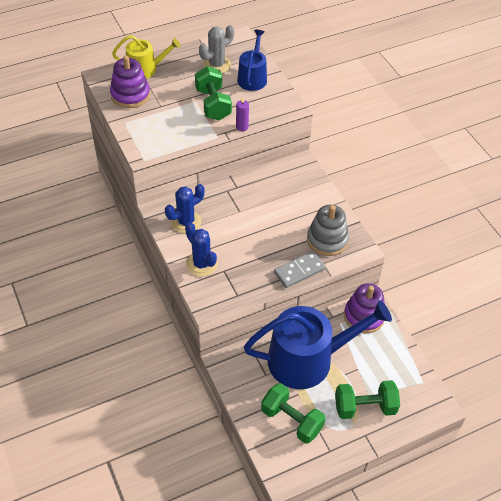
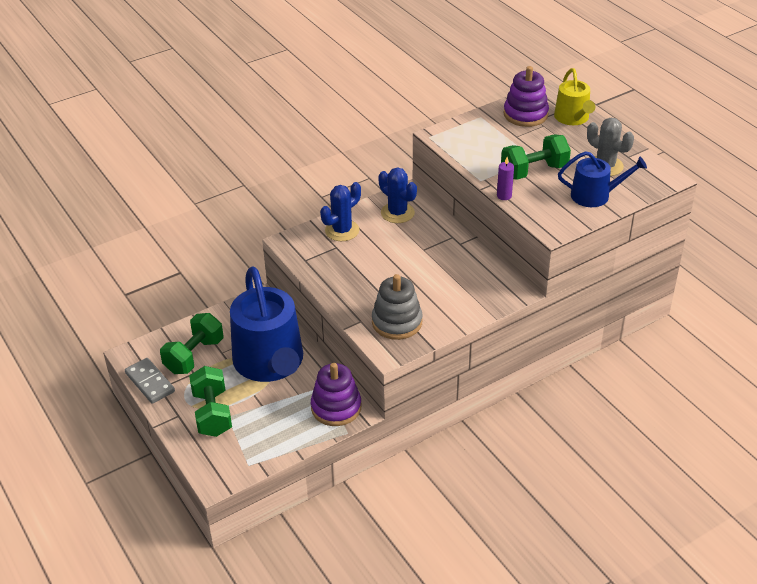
camera: 85 degrees right, 10 degrees down
(299, 271) = (346, 302): grey domino -> grey domino (150, 382)

